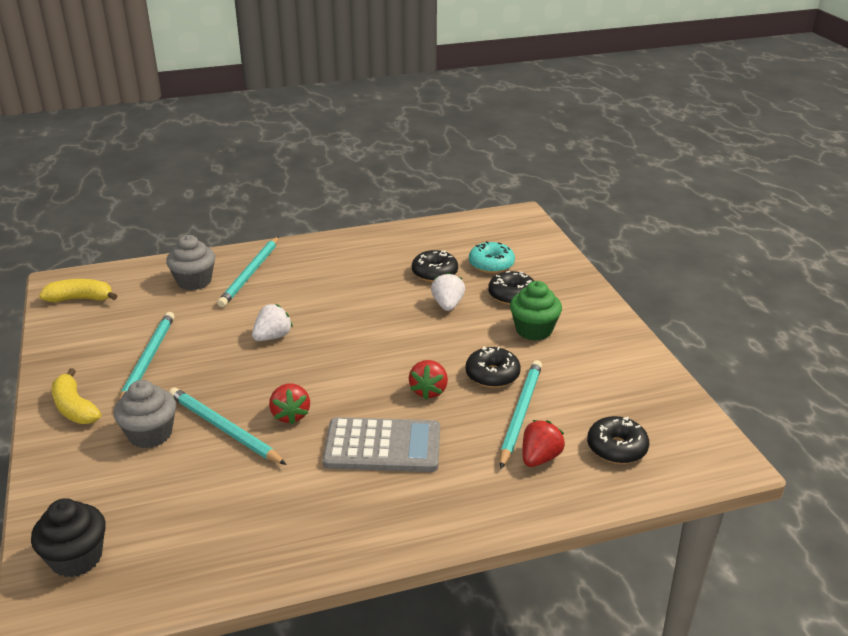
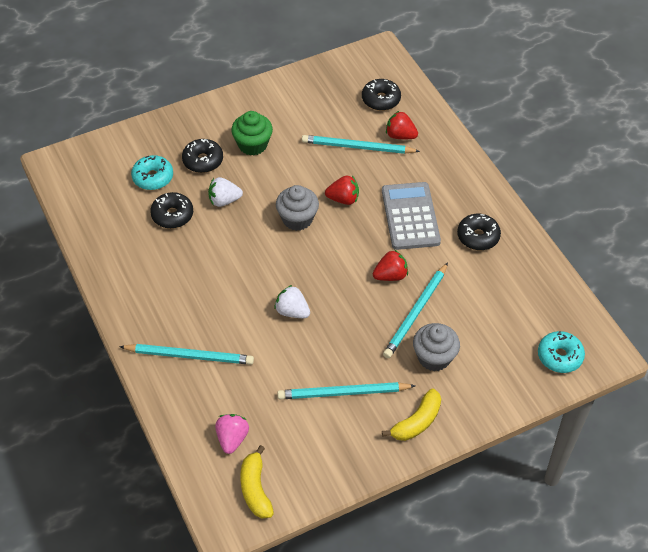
camera: 100 degrees left, 20 degrees up
(76, 558) = (559, 356): black cupcake -> turquoise donut
(143, 290) = (232, 438): none -> pink strawberry
(194, 281) = (210, 399): grey cupcake -> grey cupcake (297, 219)
(492, 375) = (316, 165): black donut -> black donut (478, 236)

